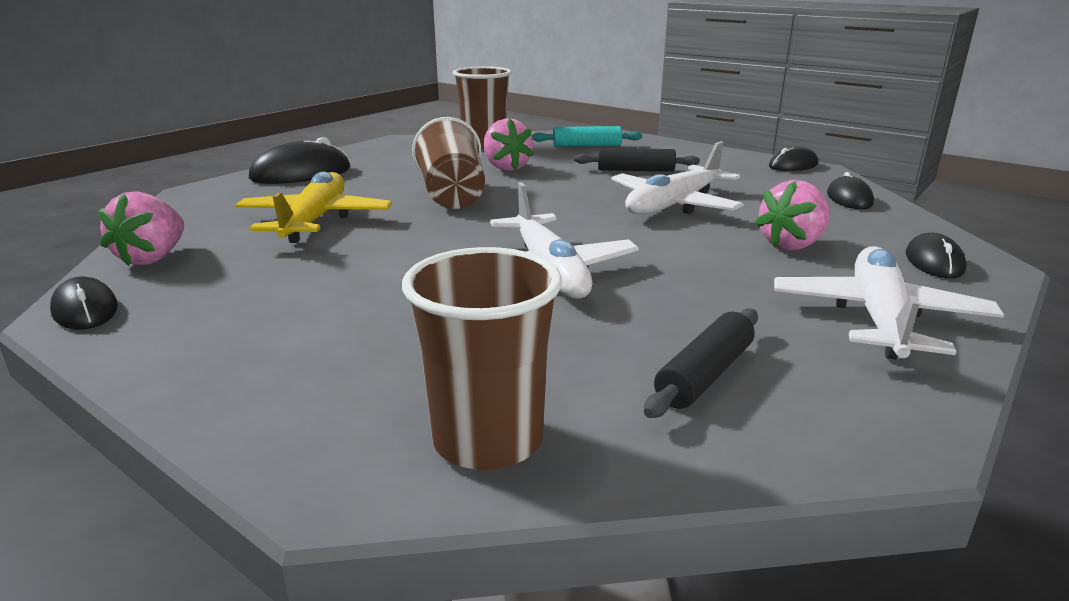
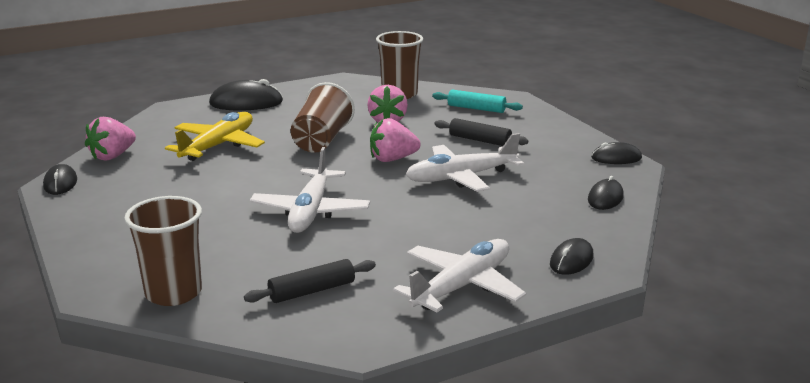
camera: 25 degrees right, 0 degrees up
(792, 245) = (493, 226): pink strawberry -> pink strawberry (392, 159)

